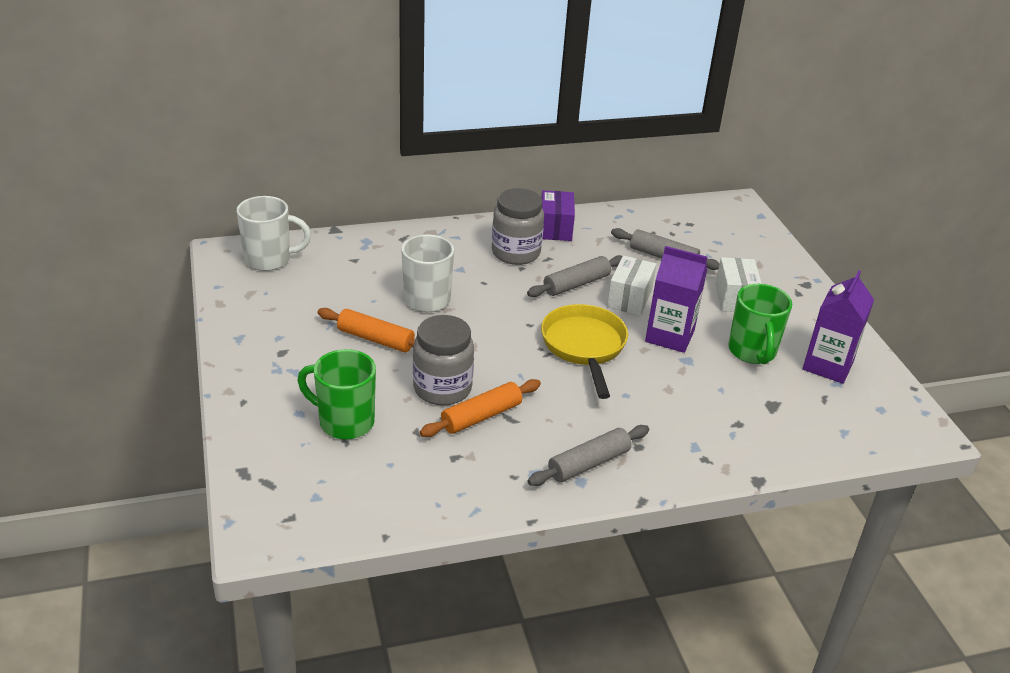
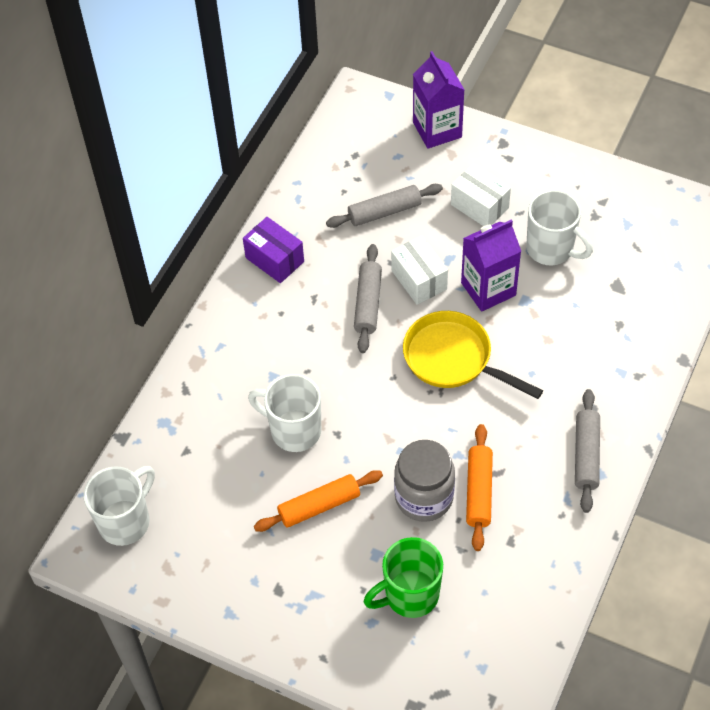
camera: 45 degrees left, 20 degrees up
(516, 253) = (285, 316): grey jar -> none
(752, 352) = (551, 249): green mug -> white mug
(828, 365) = (605, 213): purple carton -> purple carton (437, 130)

